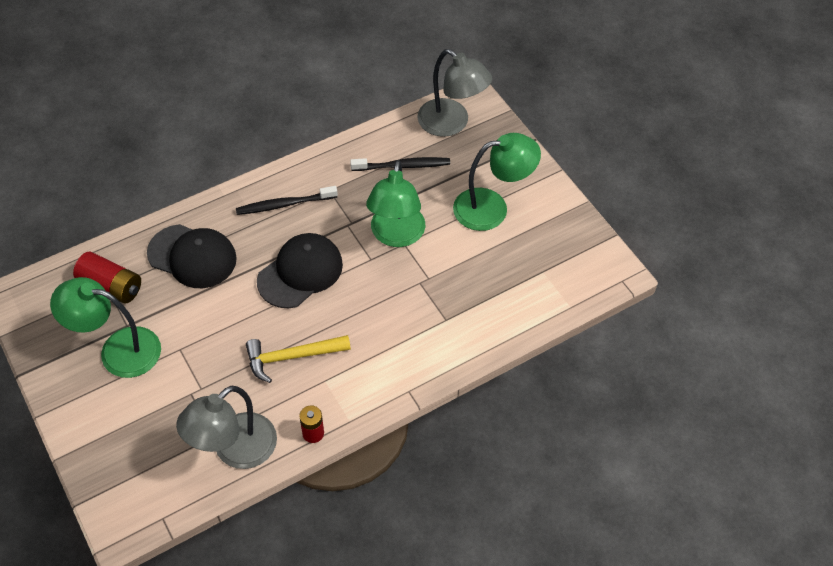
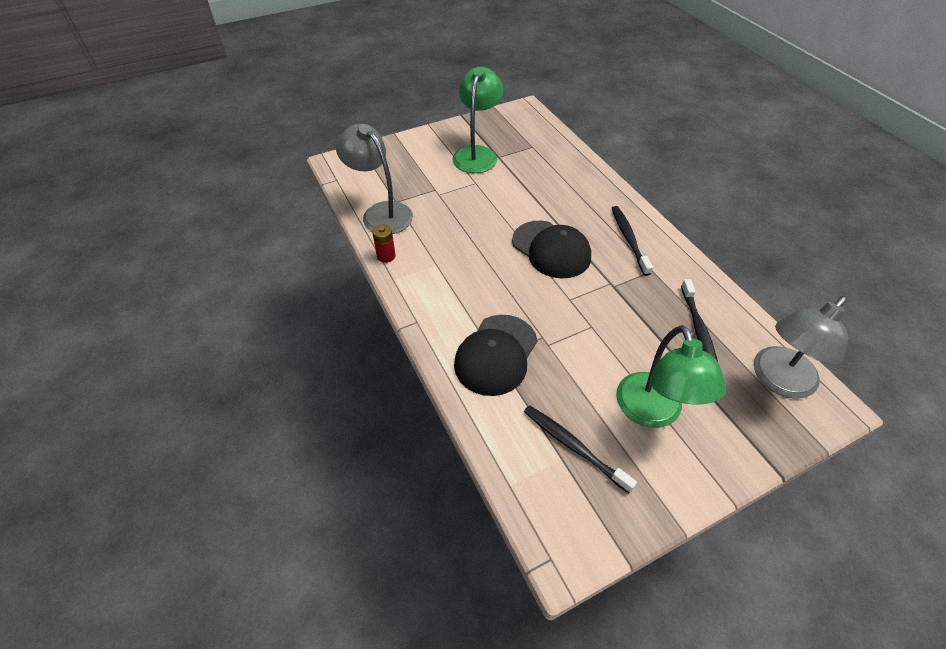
camera: 95 degrees right, 5 degrees down
(111, 286) = (534, 148): red battery -> none
(192, 256) = (565, 186): black cap -> black cap (496, 354)
(292, 357) = (462, 244): yellow hammer -> none
(396, 235) = (601, 320): green lamp -> none
(530, 263) = (573, 446): none -> black toothbrush

